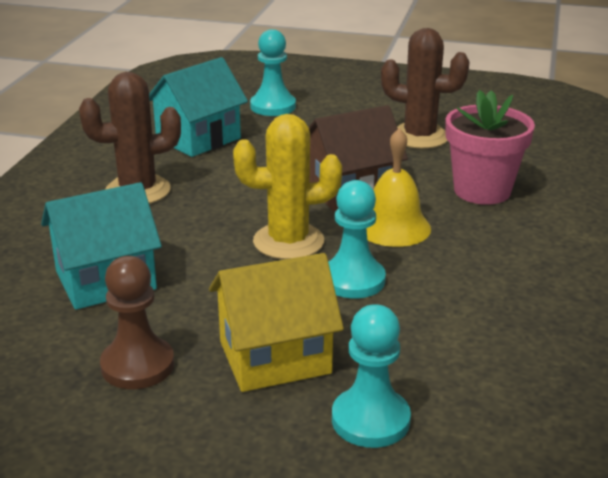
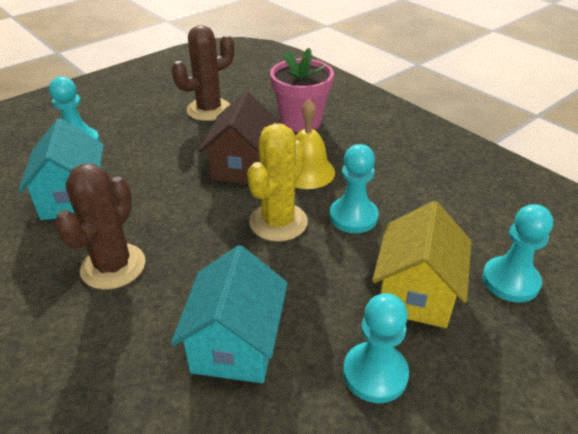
camera: 55 degrees left, 10 degrees up
(137, 365) = (375, 374): brown pawn -> turquoise pawn

